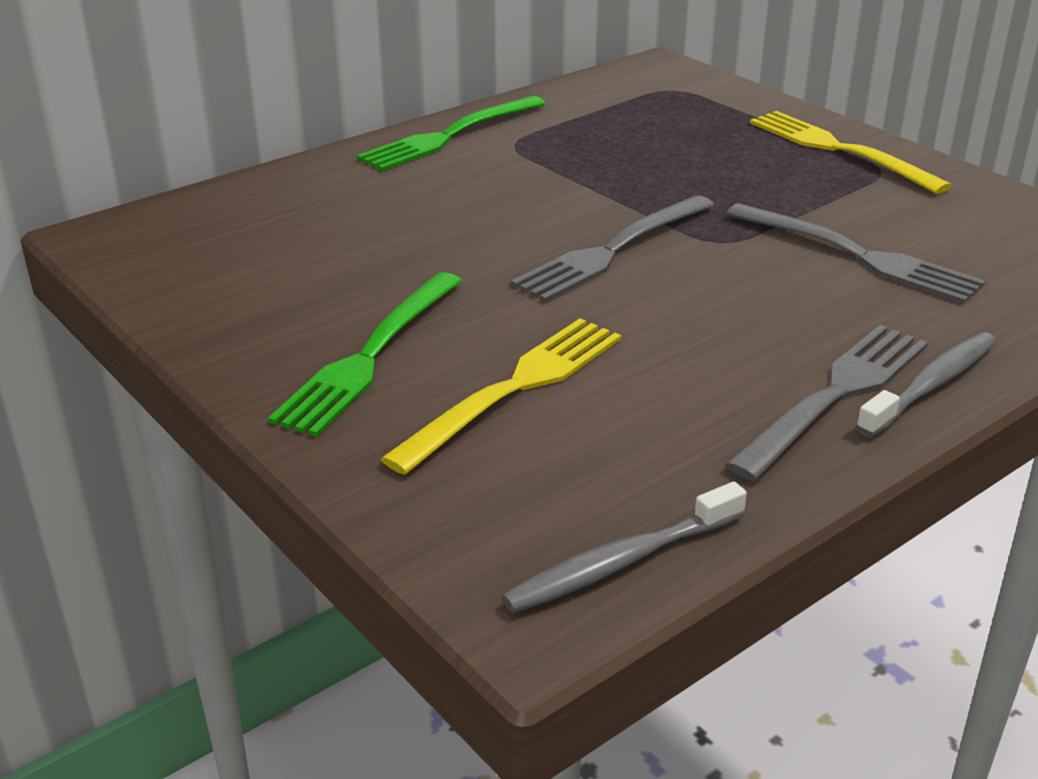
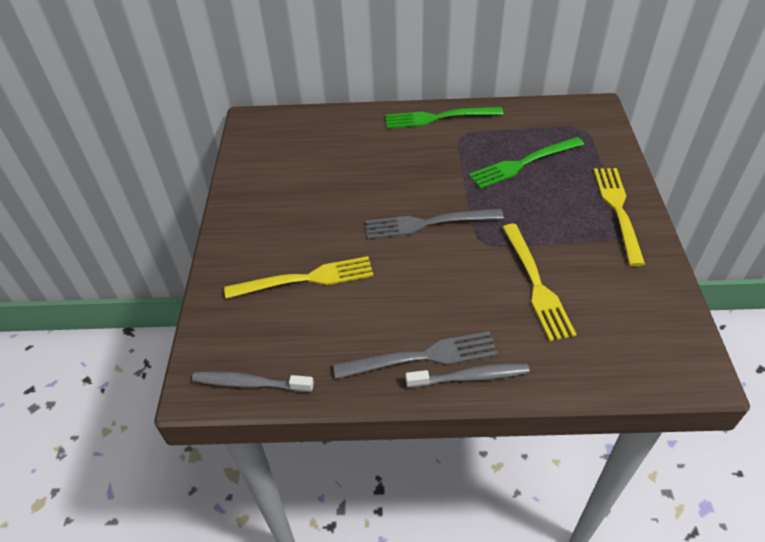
camera: 40 degrees right, 15 degrees up
(370, 357) = (275, 233): green fork -> green fork (523, 164)
(859, 255) = (536, 284): grey fork -> yellow fork

